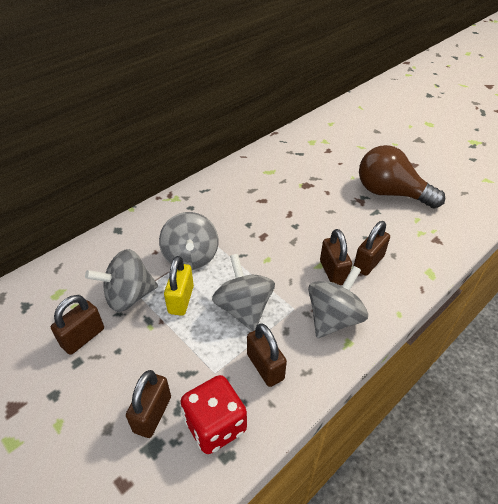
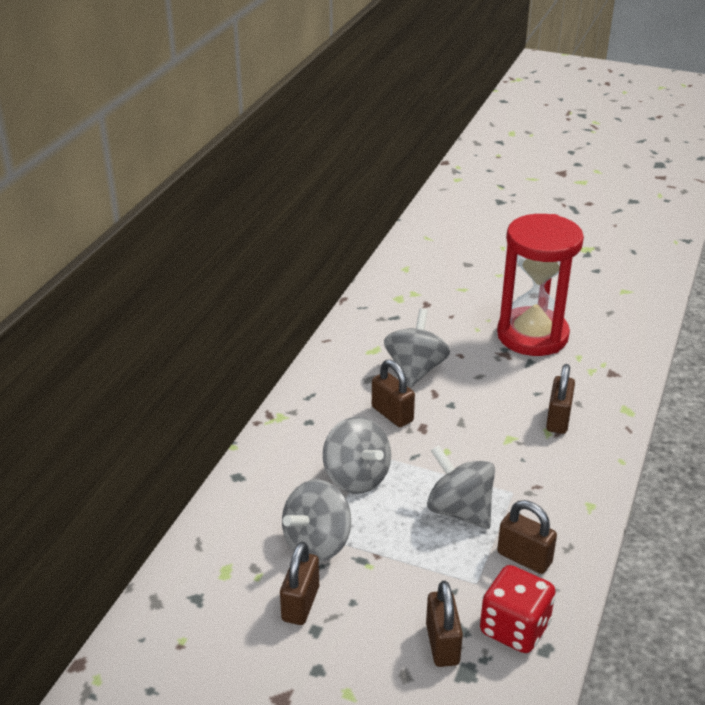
camera: 25 degrees left, 10 degrees down
(181, 300) = (382, 526): yellow padlock -> none
(333, 272) = (528, 441): brown padlock -> brown padlock (392, 414)
(333, 318) = (560, 487): grey spinning top -> grey spinning top (415, 370)
(390, 193) = (532, 335): brown light bulb -> red hourglass

